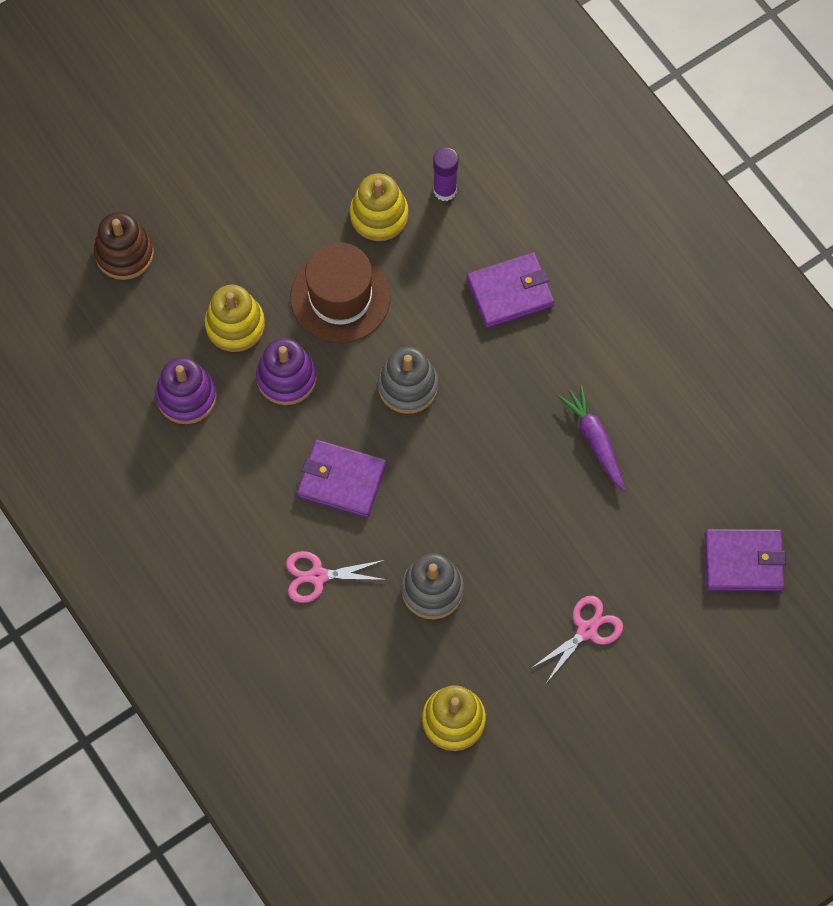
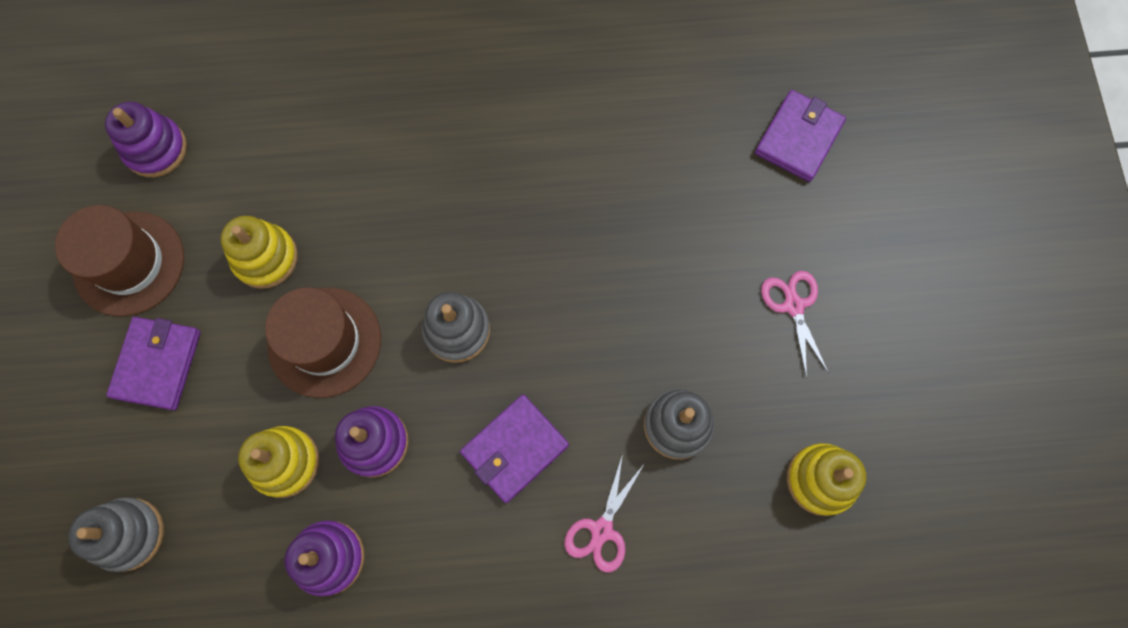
camera: 60 degrees left, 5 degrees up
(124, 253) = (129, 534): brown stacking toy -> grey stacking toy
(315, 124) = (129, 263): none -> brown hat
(415, 82) = (156, 149): none -> purple stacking toy
(445, 190) = (282, 185): purple glue stick -> none
(510, 292) = (422, 185): purple wallet -> purple wallet (157, 364)
(594, 440) = (612, 195): purple carrot -> none

